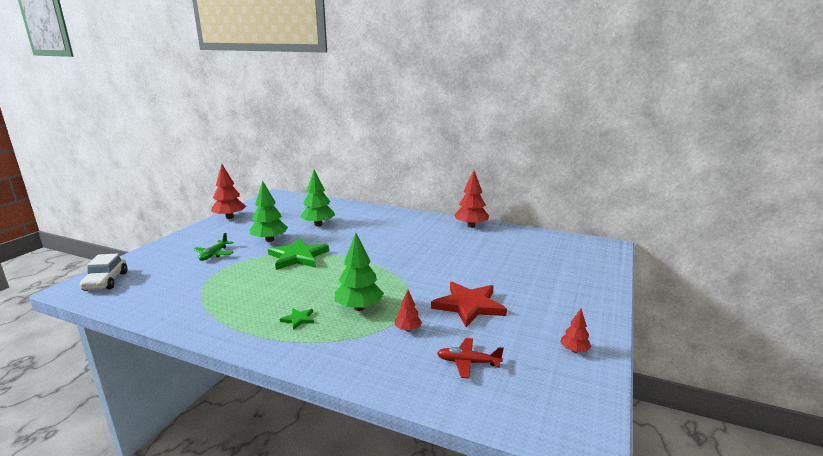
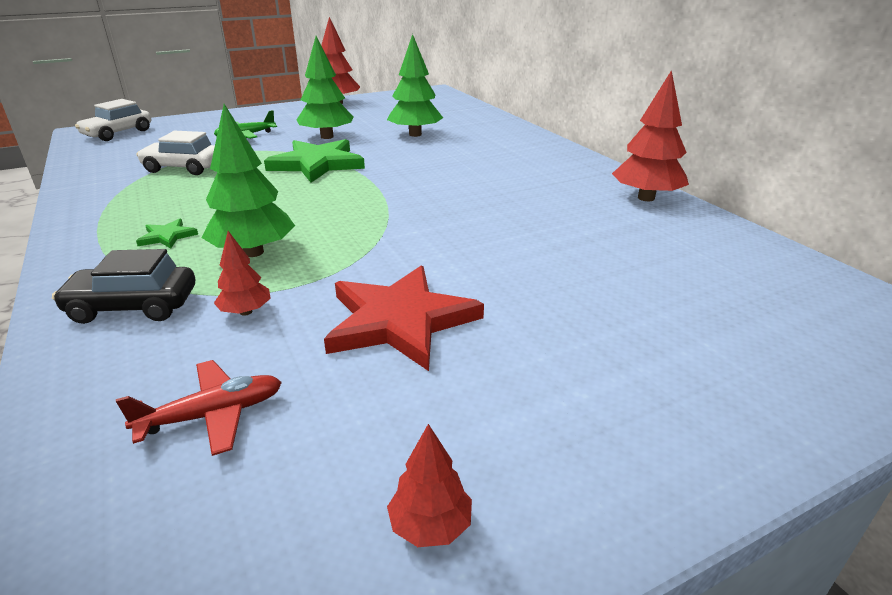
camera: 40 degrees right, 10 degrees up
(218, 285) = (183, 168): none -> white car
(355, 351) = (133, 306): none -> black car
(468, 362) = (213, 415): red plane -> red plane turned 105 degrees clockwise

